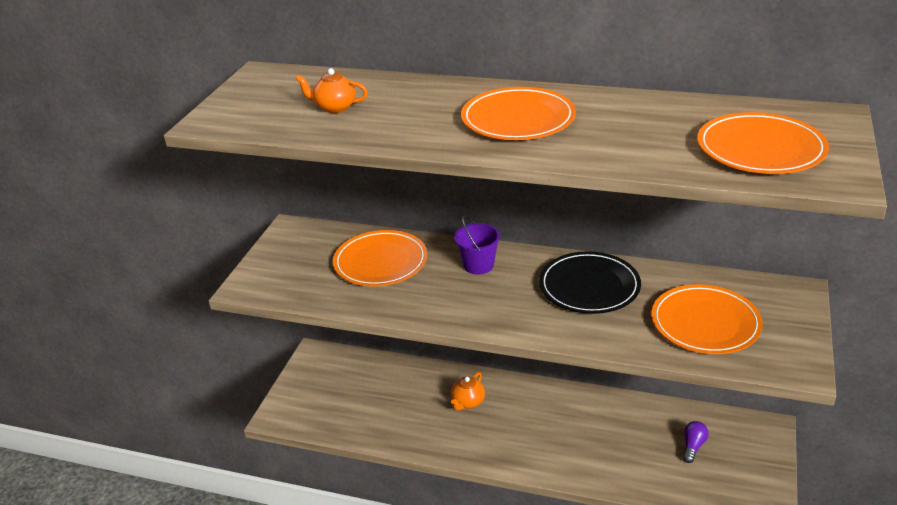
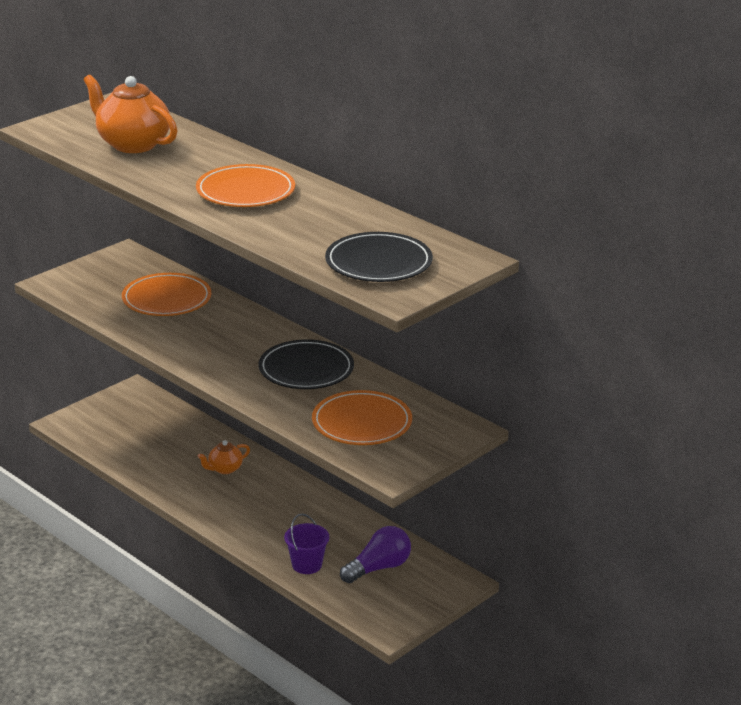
camera: 25 degrees right, 5 degrees down
(335, 107) = (132, 144): orange teapot -> orange teapot, size x2.00
(478, 265) = (239, 326): purple bucket -> purple bucket (307, 565)
(693, 446) = (378, 568): purple light bulb -> purple light bulb, size x1.73
(760, 149) = (378, 262): orange plate -> black plate

